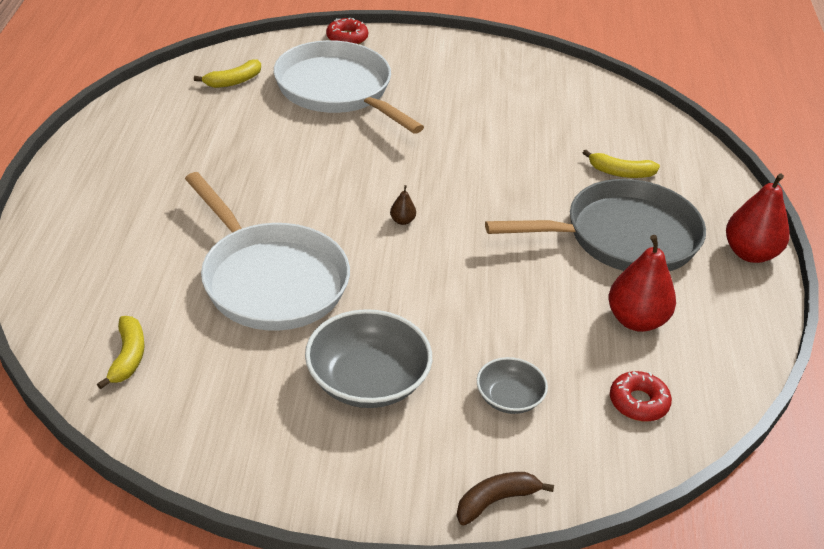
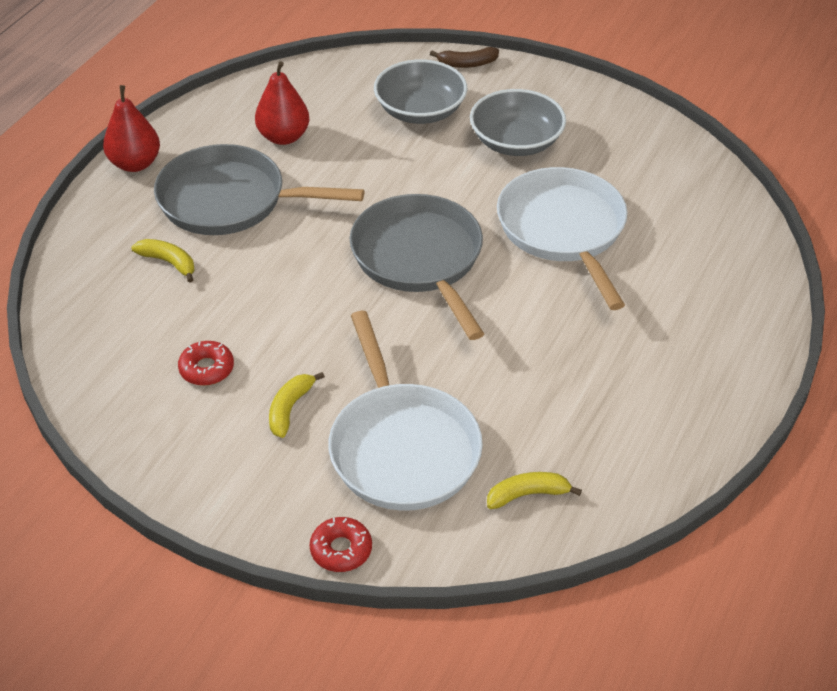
camera: 155 degrees left, 5 degrees up
(127, 357) = (693, 195): yellow banana -> yellow banana (290, 409)
(402, 221) = (420, 259): brown pear -> grey pan
(509, 398) = (420, 111): grey bowl -> grey bowl, size x1.77
(638, 402) = (332, 90): red donut -> red donut (206, 369)

